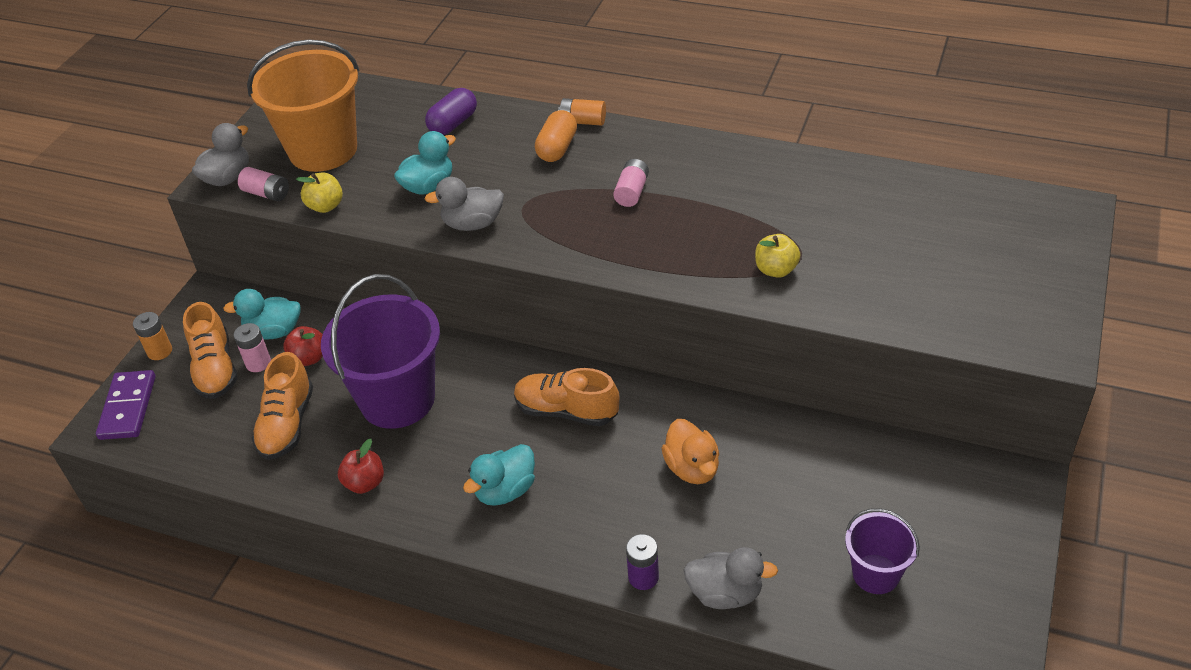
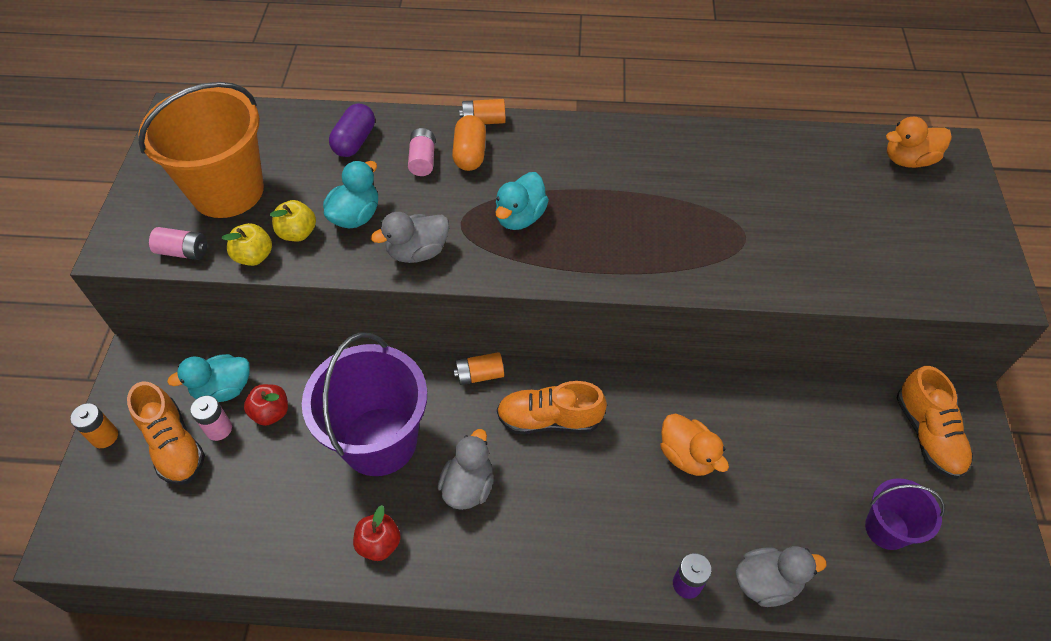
camera: 20 degrees left, 10 degrees up
(128, 407) = (91, 511): purple domino -> none
(228, 178) = (132, 240): grey duck -> grey duck (468, 486)
(287, 424) = (274, 494): orange shoe -> orange shoe (927, 434)
(505, 490) = (522, 520): turquoise duck -> turquoise duck (520, 217)
(514, 361) = (480, 375): none -> orange battery
(631, 192) = (561, 191): pink battery -> pink battery (422, 160)
(776, 270) = (728, 253): yellow apple -> yellow apple (298, 233)
(1016, 213) = (908, 160): none -> orange duck

